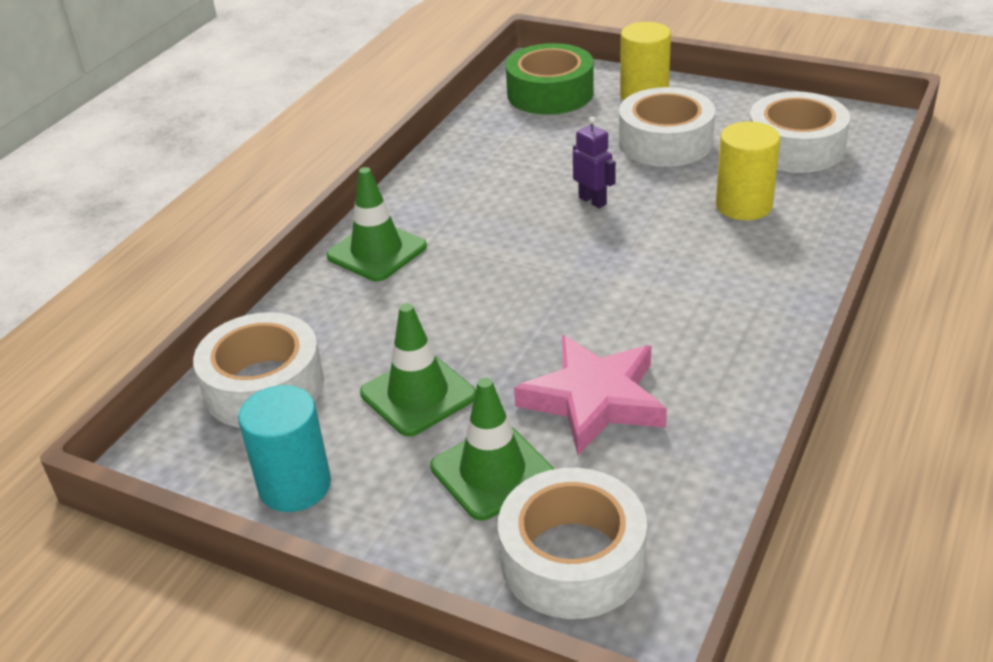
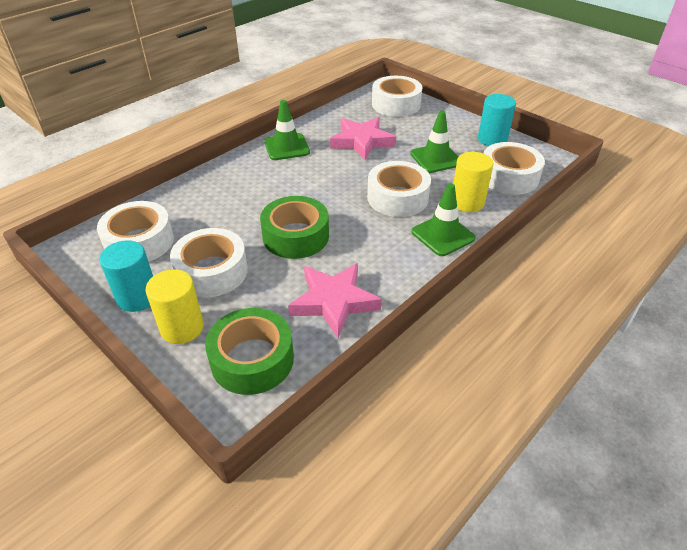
camera: 165 degrees left, 5 degrees up
(467, 292) = (397, 198): none -> white tape
(492, 472) = (413, 129): green traffic cone -> green traffic cone (287, 147)
(495, 149) = (334, 302): none -> pink star
(592, 201) = (296, 236): purple robot -> green tape
(722, 104) = (137, 297): none -> turquoise cylinder
(743, 205) = (215, 209): yellow cylinder -> yellow cylinder (467, 202)

